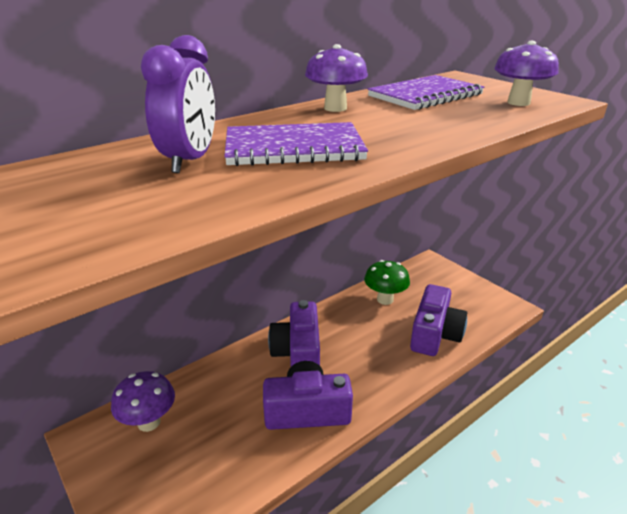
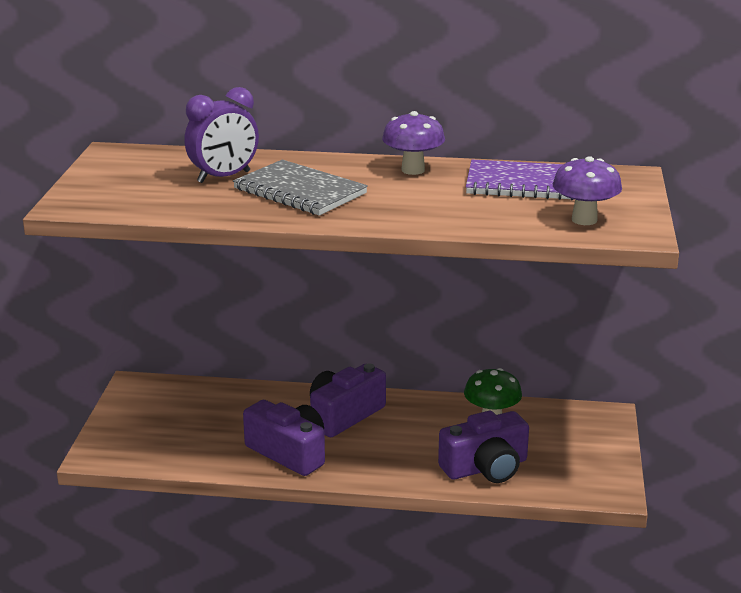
camera: 45 degrees right, 5 degrees down
(149, 422) = (180, 399): purple mushroom -> none
(293, 148) = (299, 191): purple notebook -> grey notebook

